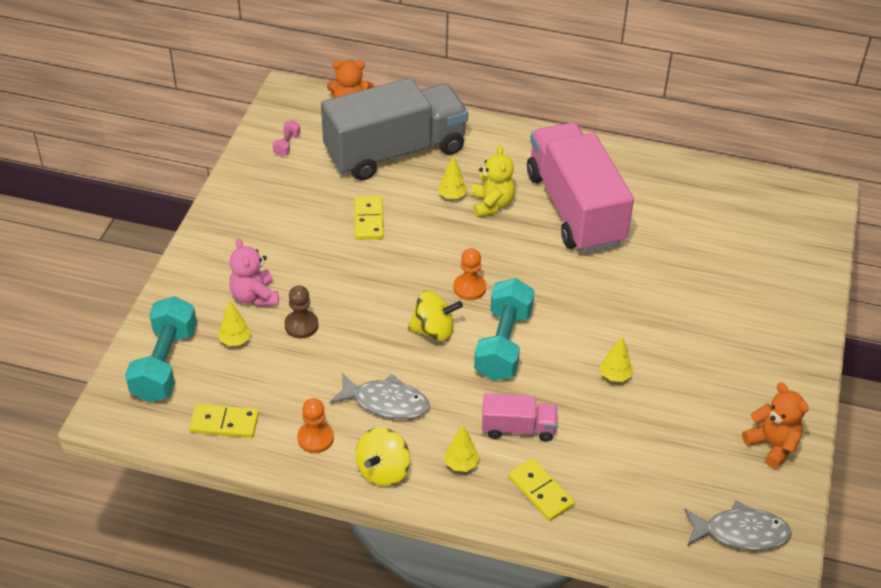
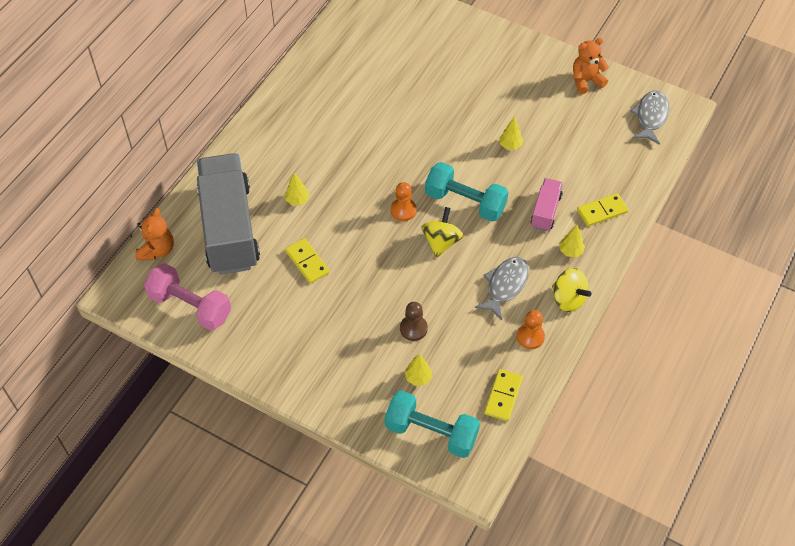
camera: 75 degrees left, 10 degrees up
(255, 296) = (372, 357): pink teddy bear -> none
(287, 145) = (190, 306): pink dumbbell -> pink dumbbell, size x2.30
(368, 220) = (307, 262): yellow domino -> yellow domino turned 45 degrees clockwise
(491, 204) = (316, 176): yellow teddy bear -> none
(575, 208) = (338, 126): pink truck -> none

